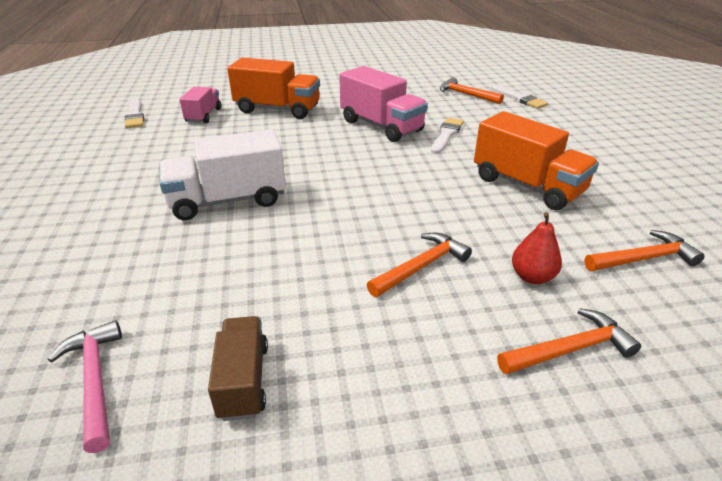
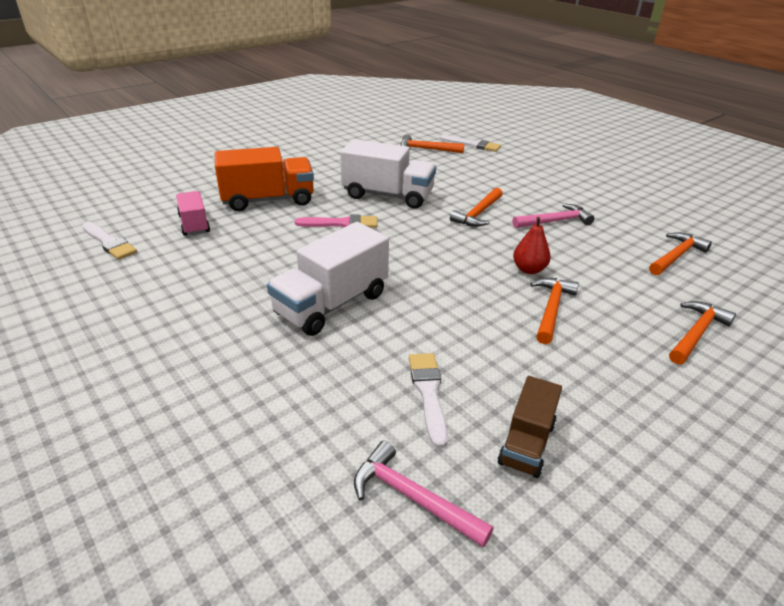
camera: 30 degrees left, 0 degrees up
(243, 380) = (526, 443): brown truck -> brown truck turned 120 degrees counterclockwise
(313, 140) = (341, 223): none -> pink brush
(381, 126) = (387, 195): pink truck -> white truck
(446, 135) = (451, 191): white brush -> white brush (428, 393)
(450, 160) = (478, 214): none -> orange hammer
(527, 186) = (555, 221): orange truck -> pink hammer
(532, 277) = (627, 291): red pear -> red pear (529, 269)

